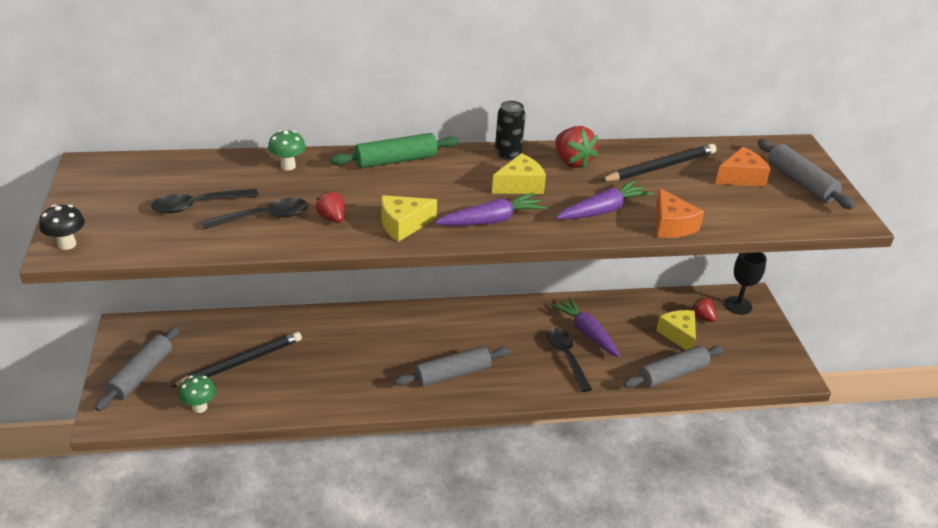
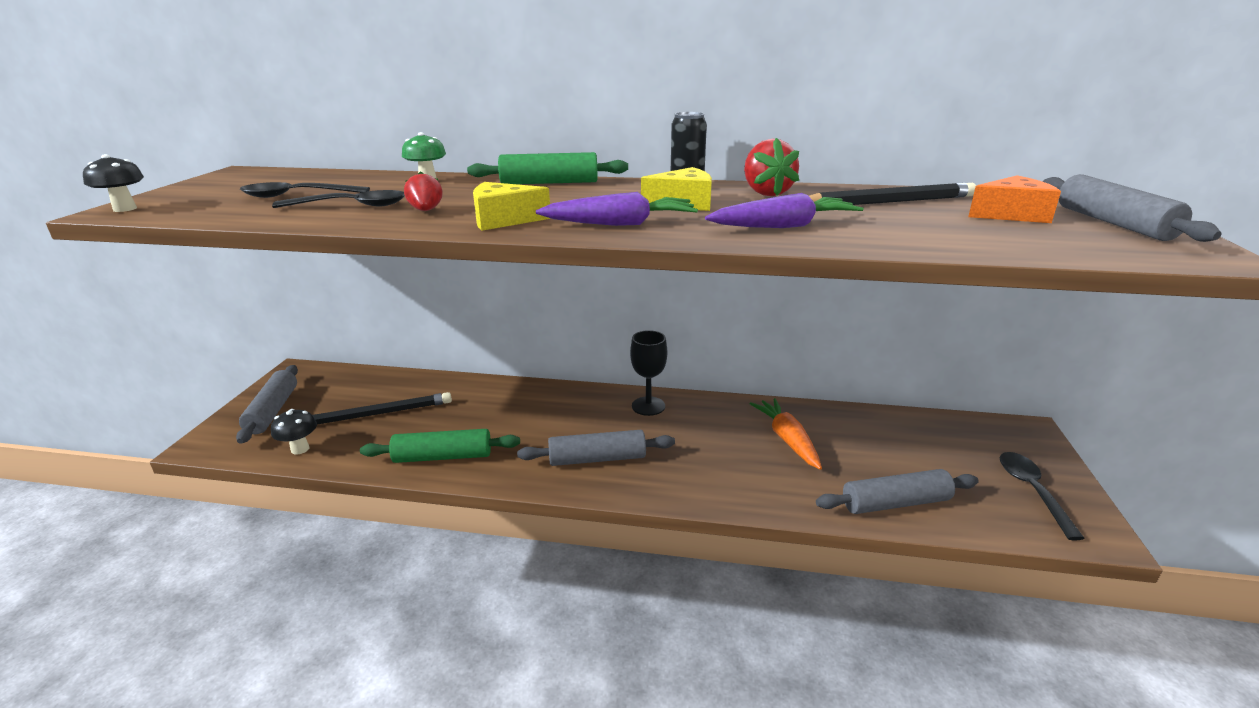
camera: 20 degrees right, 10 degrees down
(141, 374) = (272, 411): grey rolling pin -> grey rolling pin turned 45 degrees counterclockwise
(199, 407) = (300, 449): green mushroom -> black mushroom
(328, 393) = (443, 457): none -> green rolling pin
(566, 357) = (750, 462): black spoon -> black spoon (1032, 491)
(586, 333) = (787, 439): purple carrot -> orange carrot
(671, 225) = (885, 243): orange cheese -> none
(678, 335) = (915, 458): yellow cheese -> none
(702, 317) = (953, 444): red strawberry -> none
(738, 305) = (1008, 437): black goblet -> black goblet (648, 406)

